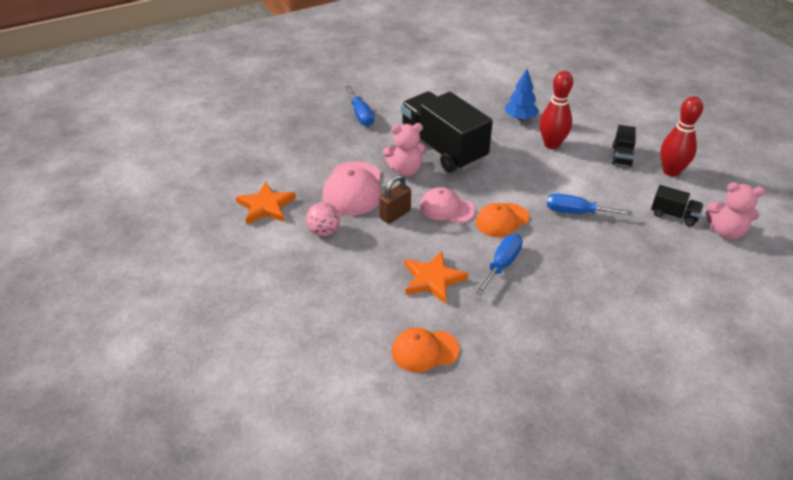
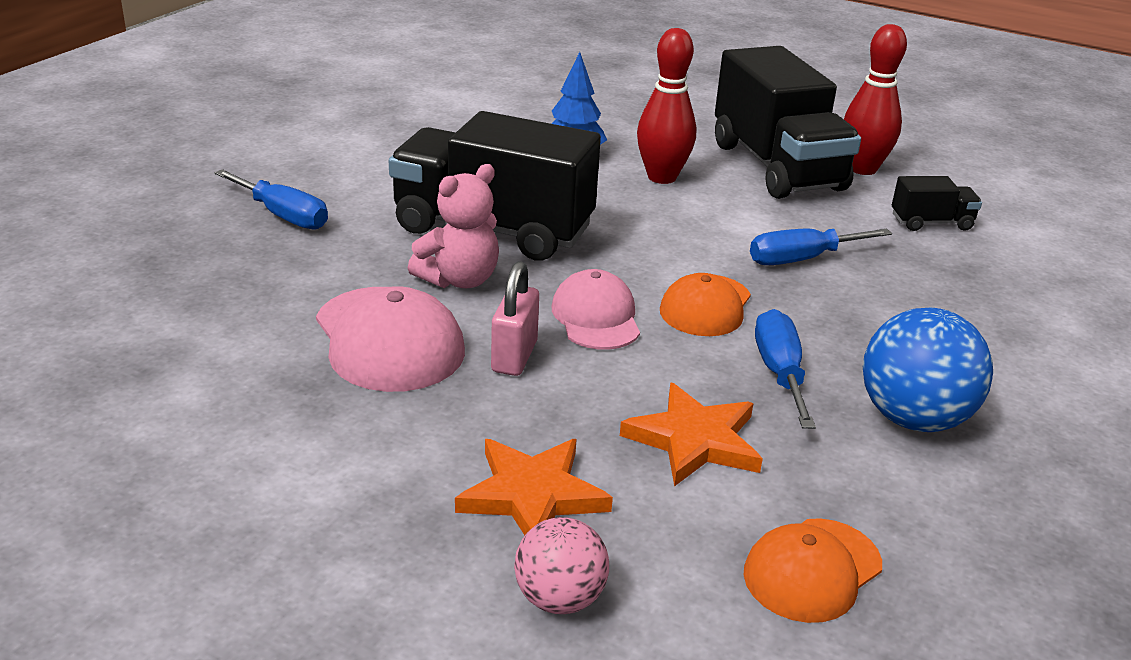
camera: 35 degrees left, 10 degrees down
(266, 206) = (226, 430): orange star -> orange star (532, 495)
(324, 231) = (402, 434): pink ball -> pink ball (559, 598)
(395, 214) = (514, 357): brown padlock -> pink padlock
(447, 208) = (596, 317): pink cap -> pink cap turned 90 degrees clockwise
(541, 309) = (913, 418): none -> blue ball
(621, 156) = (777, 167): black truck -> black truck, size x2.31
(726, 232) = (1015, 223): pink teddy bear -> none

